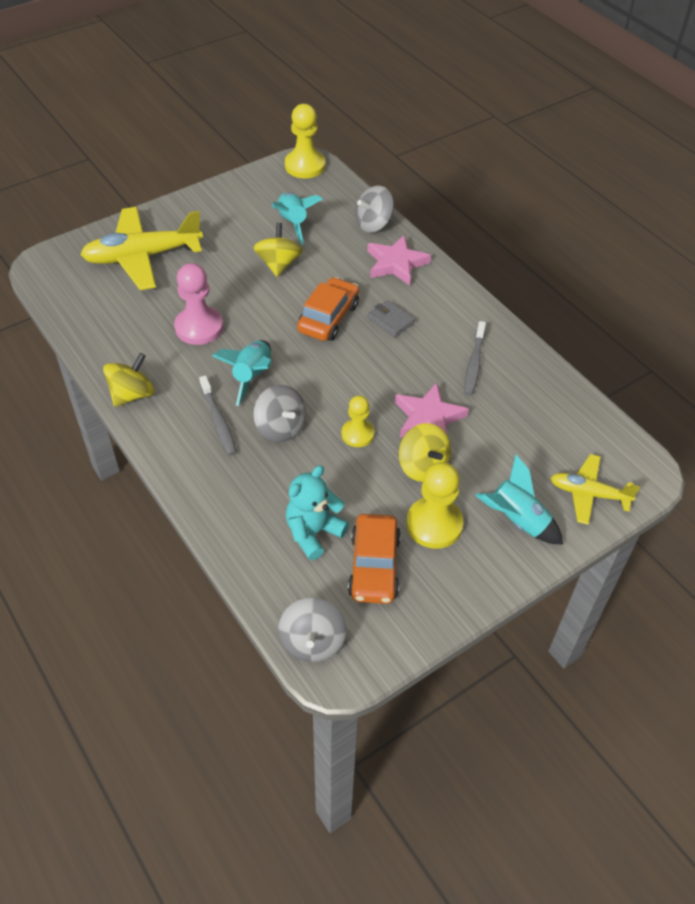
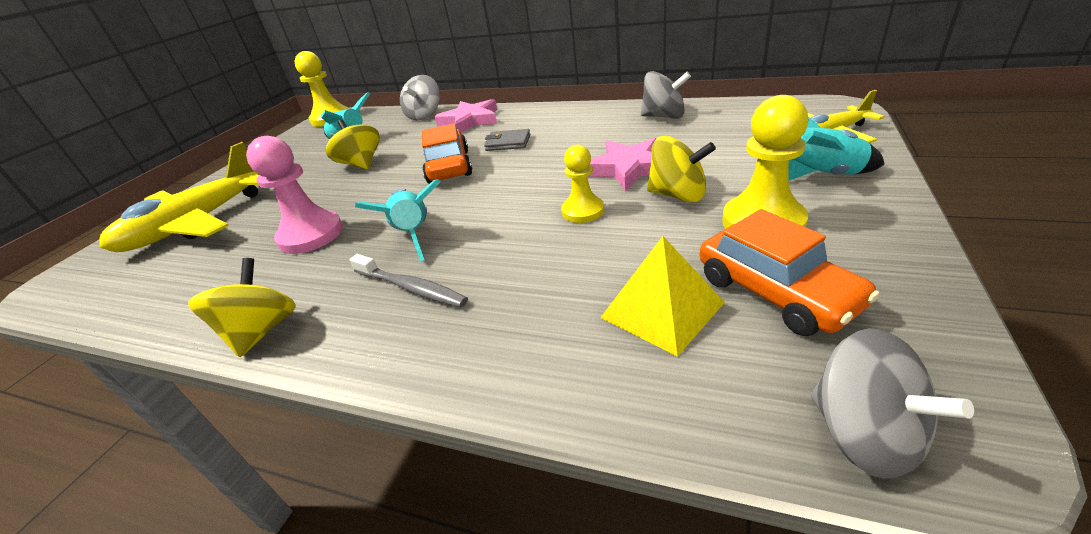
camera: 30 degrees left, 15 degrees down
(280, 428) = (495, 251): grey spinning top -> grey spinning top (664, 116)
(313, 532) = (661, 310): turquoise teddy bear -> yellow pyramid
(474, 363) = (612, 128): grey toothbrush -> none

